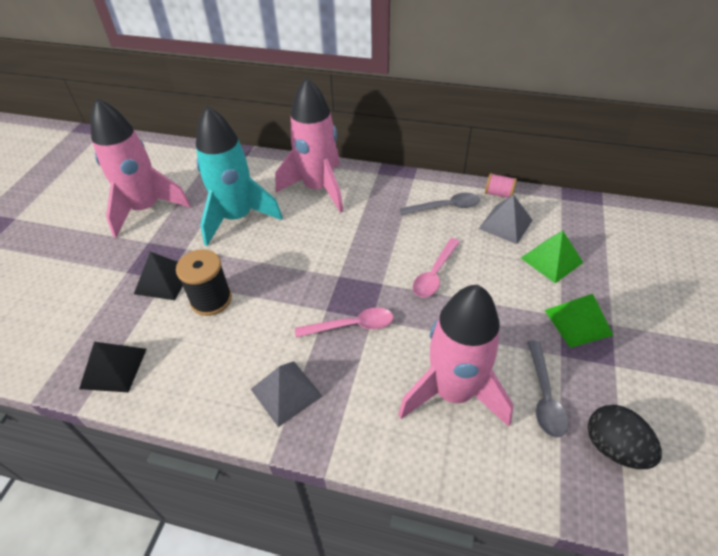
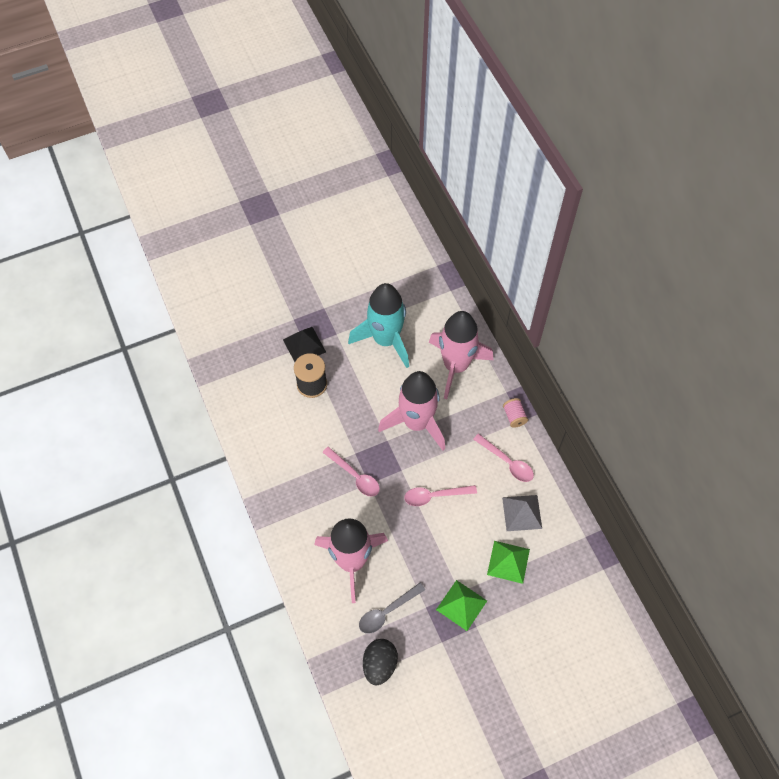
camera: 50 degrees right, 15 degrees up
(113, 368) = (233, 377): black pyramid -> none
(145, 209) = (347, 279): pink rocket -> pink rocket (416, 423)
(286, 392) = (285, 475): grey pyramid -> none
(445, 207) = (507, 462): grey spoon -> pink spoon
(498, 194) = (553, 489): pink spool -> pink spool (514, 416)

